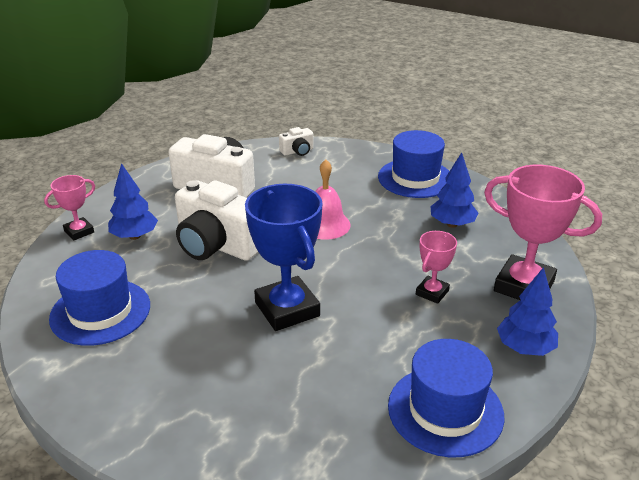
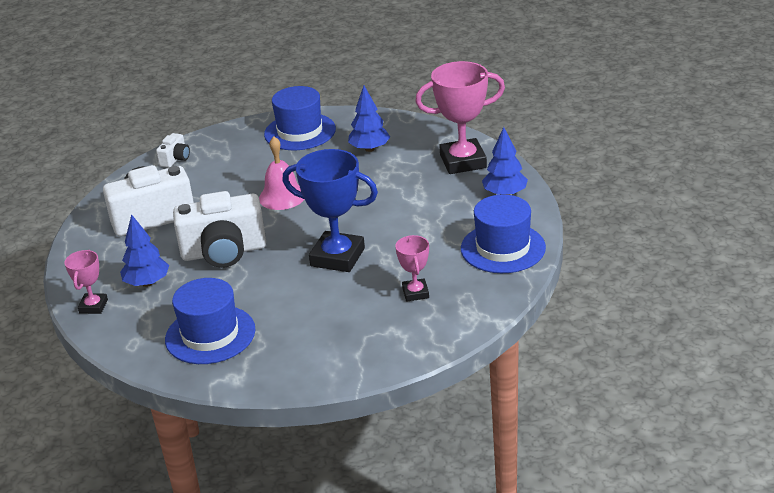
camera: 40 degrees left, 0 degrees up
(432, 292) = (414, 196): pink trophy -> pink trophy (415, 293)

